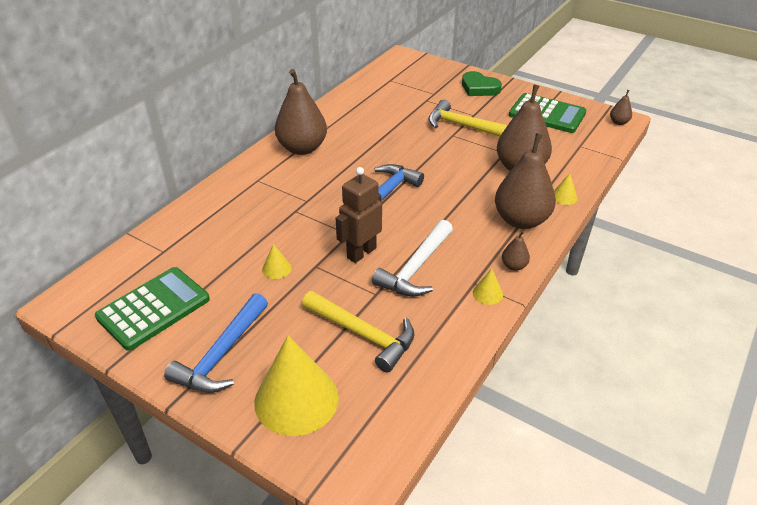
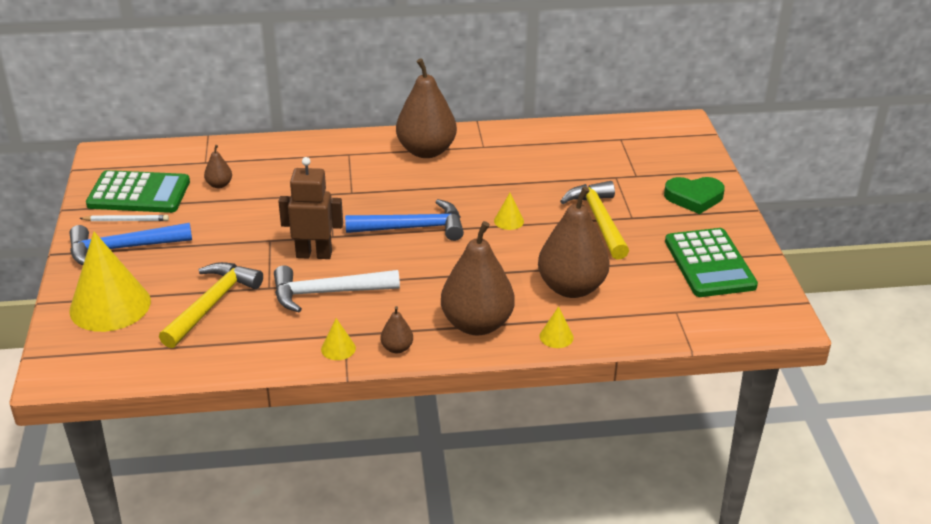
camera: 50 degrees right, 5 degrees down
(183, 333) = (126, 220): none -> white pencil
(276, 268) = (244, 223): yellow cone -> yellow cone (509, 221)
(363, 334) = (212, 304): yellow hammer -> yellow hammer turned 150 degrees counterclockwise
(479, 88) = (694, 198): green heart -> green heart turned 90 degrees counterclockwise
(618, 122) = (773, 321): brown pear -> brown pear (219, 185)

